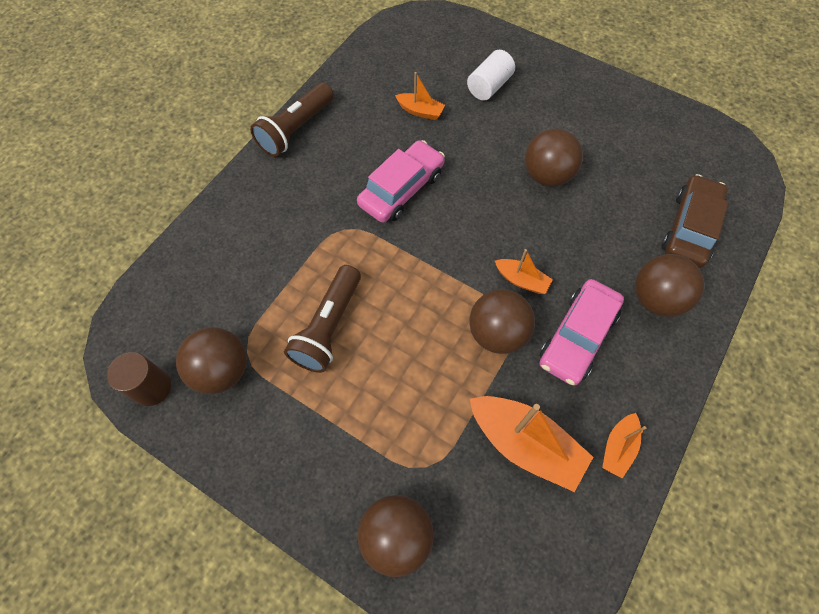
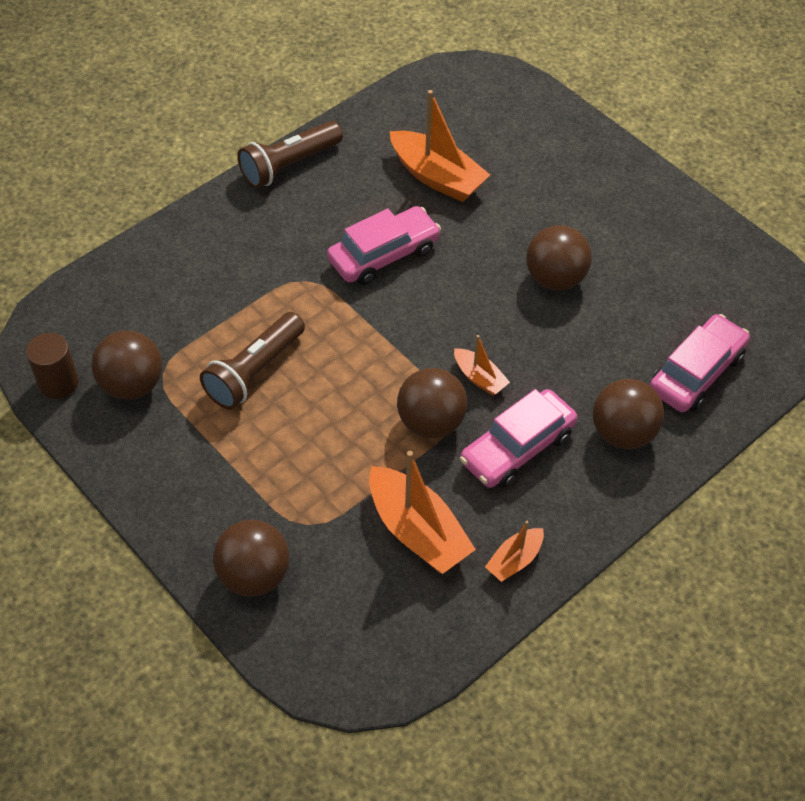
camera: 15 degrees right, 10 degrees down
(420, 111) = (437, 177): orange boat -> orange boat, size x1.89
(489, 86) = (528, 167): white cylinder -> none
(689, 228) = (696, 372): brown car -> pink car

